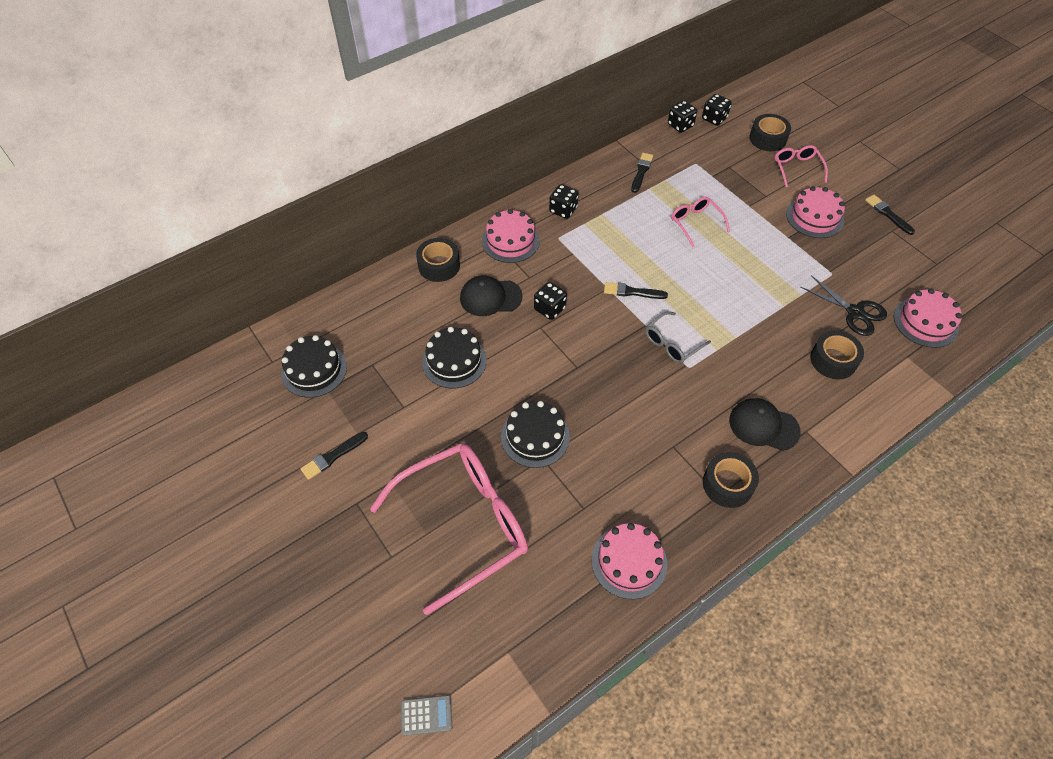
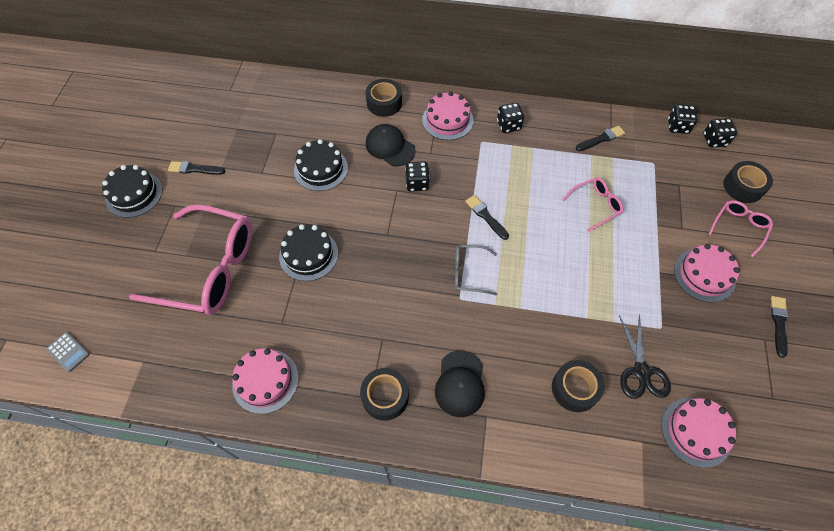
camera: 45 degrees right, 5 degrees up
(314, 370) = (243, 112): black cake -> black cake (134, 194)
(695, 223) = (596, 205): pink glasses -> pink glasses turned 45 degrees clockwise
(763, 426) = (460, 383): black cap -> black cap turned 150 degrees counterclockwise

